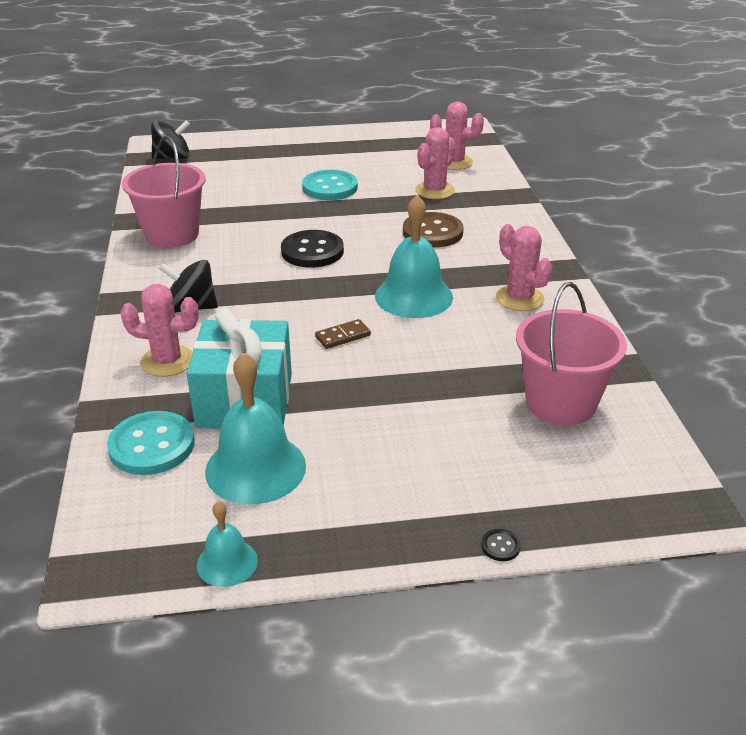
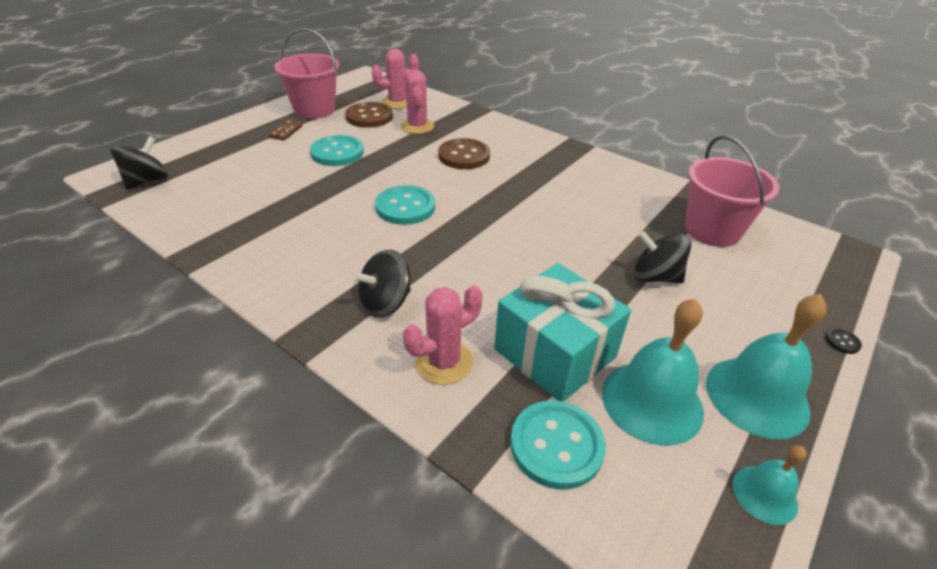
camera: 45 degrees left, 5 degrees up
(172, 234) = (261, 249): pink bucket -> pink bucket (314, 110)
(312, 251) = (405, 207): black button -> turquoise button
(343, 336) = (533, 260): brown domino -> brown domino (286, 132)
(406, 167) = (369, 117): none -> brown button
(413, 296) = (526, 206): turquoise bell -> turquoise bell (757, 396)
(423, 403) = (655, 277): none -> black spinning top
(519, 298) = (585, 176): pink cactus -> none

